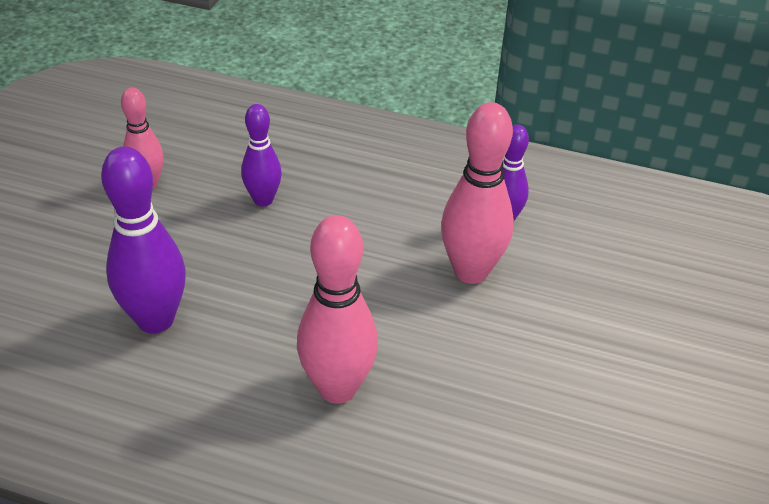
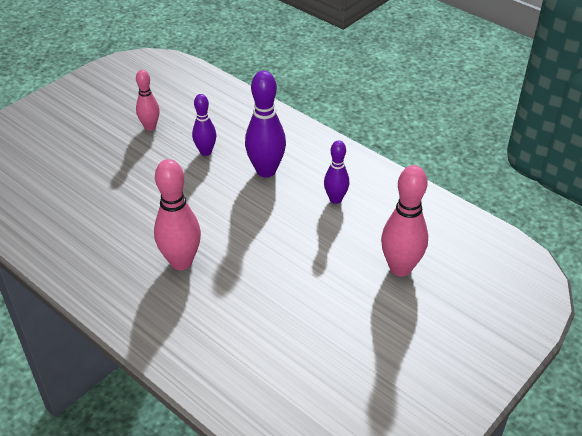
camera: 25 degrees right, 0 degrees up
(155, 320) = (111, 200): purple bowling pin -> purple bowling pin (266, 171)
(471, 271) = (295, 223): pink bowling pin -> pink bowling pin (400, 268)

